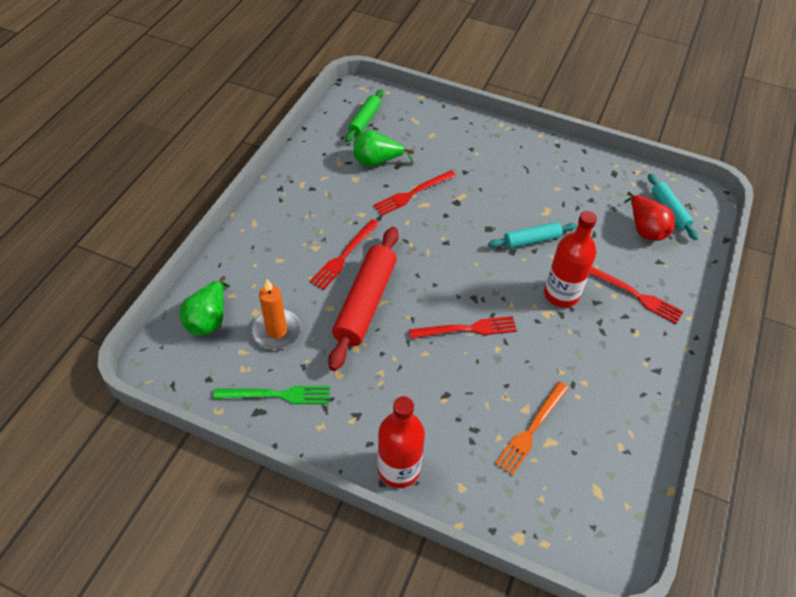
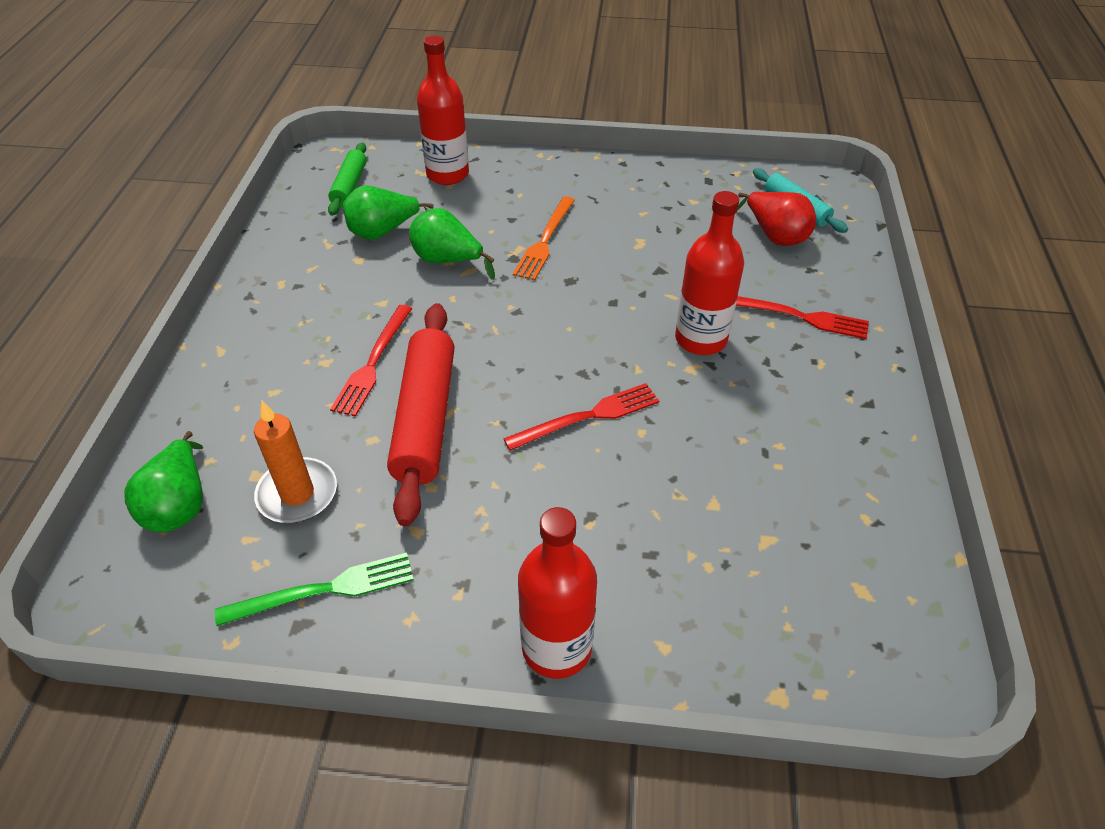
camera: 15 degrees left, 5 degrees down
(412, 193) = (448, 260): red fork -> green pear
(432, 126) = (447, 174): none -> red bottle
(531, 240) = (634, 281): turquoise rolling pin -> none
(531, 429) = (733, 530): orange fork -> orange fork (545, 240)

